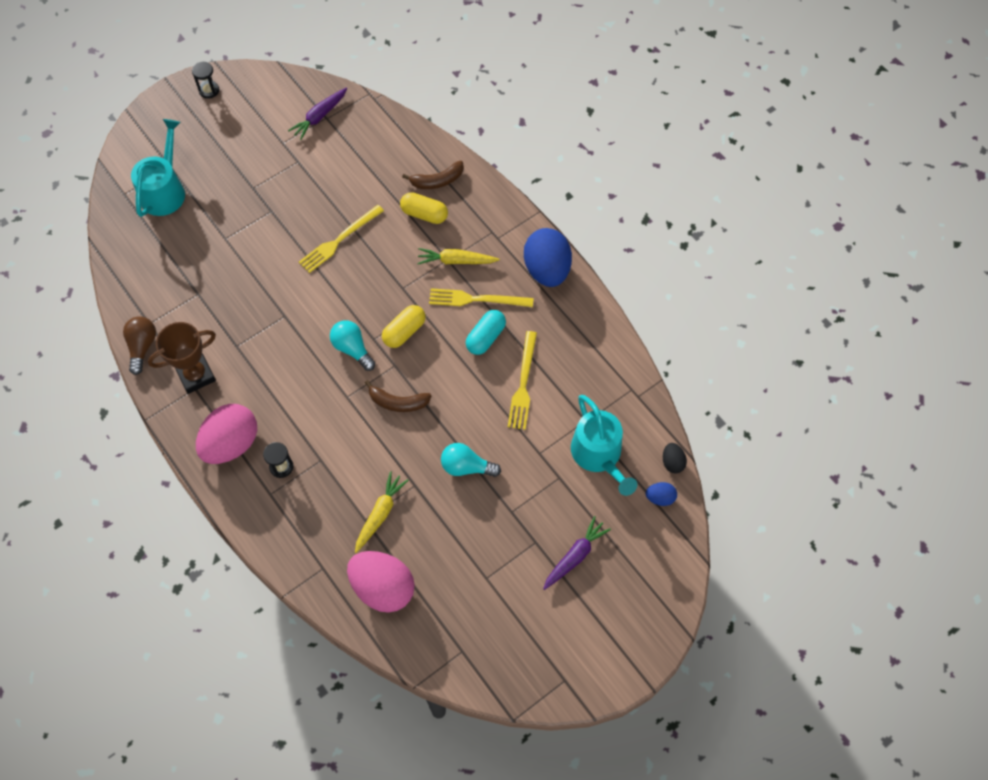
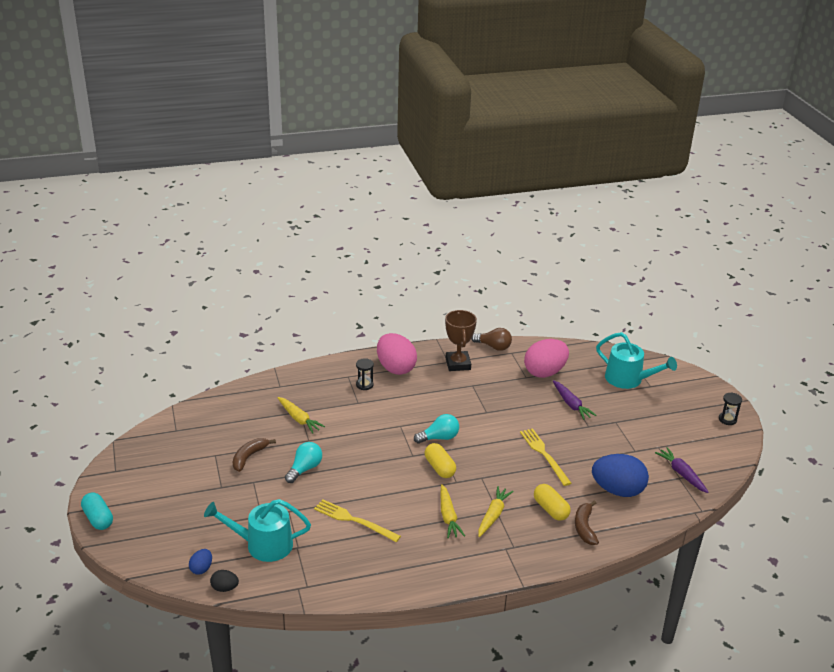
camera: 110 degrees right, 30 degrees down
(383, 588) = (246, 407): pink egg -> pink egg (545, 372)
(398, 402) = (380, 449): brown banana -> brown banana (249, 457)
(424, 214) = (550, 509): yellow capsule -> yellow capsule turned 75 degrees counterclockwise
(476, 299) = (448, 516): yellow fork -> yellow carrot
(485, 337) = (409, 511): turquoise capsule -> turquoise capsule (98, 518)
(547, 270) = (456, 570): blue egg -> blue egg (617, 490)
(575, 556) = (195, 504): purple carrot -> purple carrot (571, 404)

